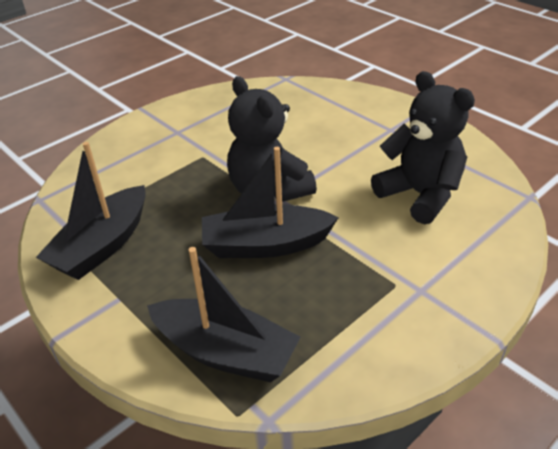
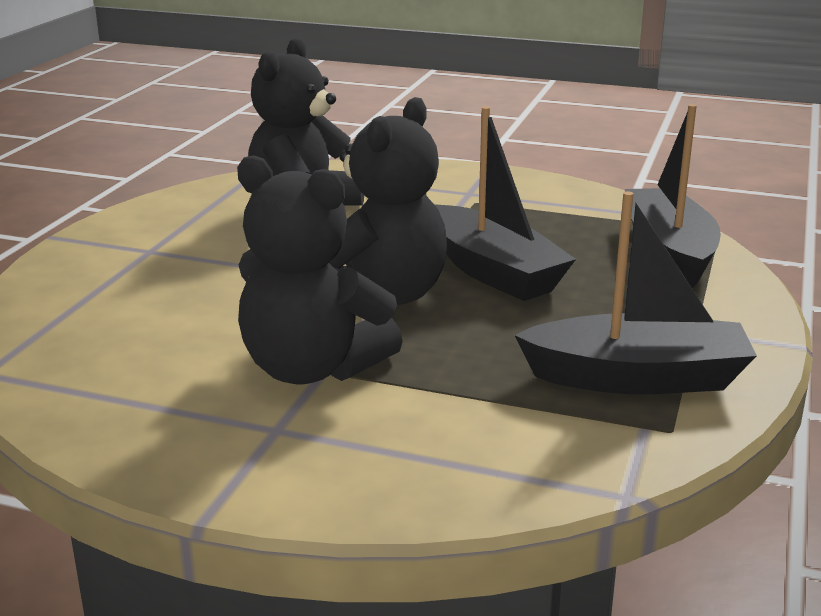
camera: 120 degrees left, 15 degrees down
(214, 150) = (312, 369): none -> black teddy bear

